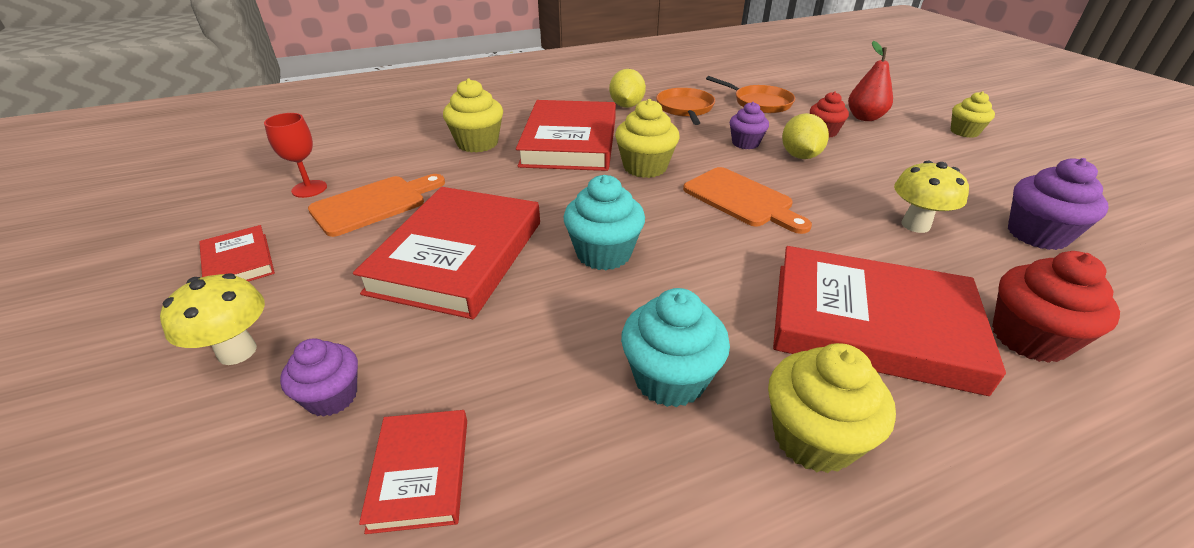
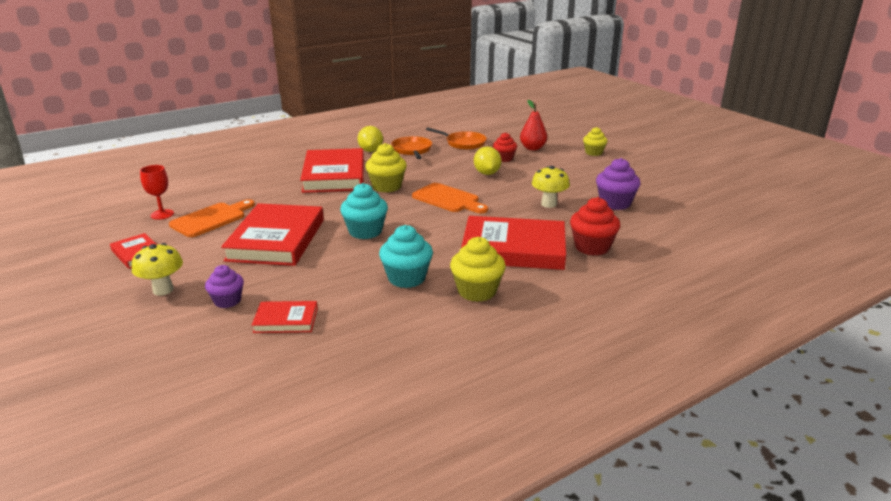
camera: 10 degrees left, 10 degrees down
(420, 472) = (286, 320): red book -> red book turned 75 degrees counterclockwise
(477, 143) = (269, 181): yellow cupcake -> none
(745, 143) = (452, 168): purple cupcake -> none

